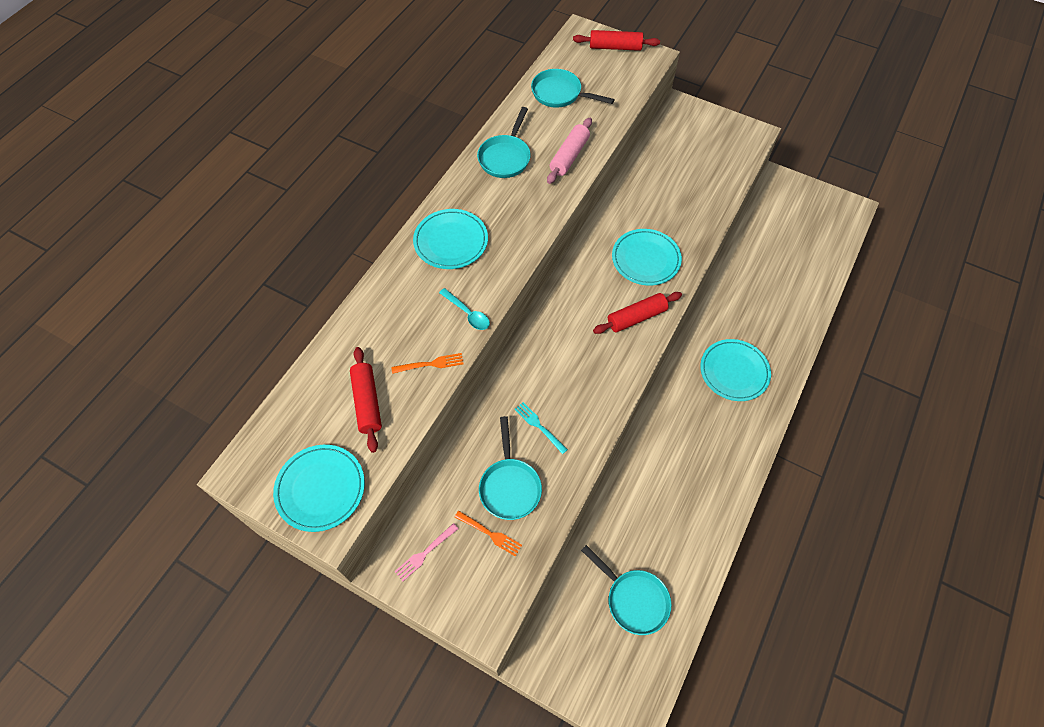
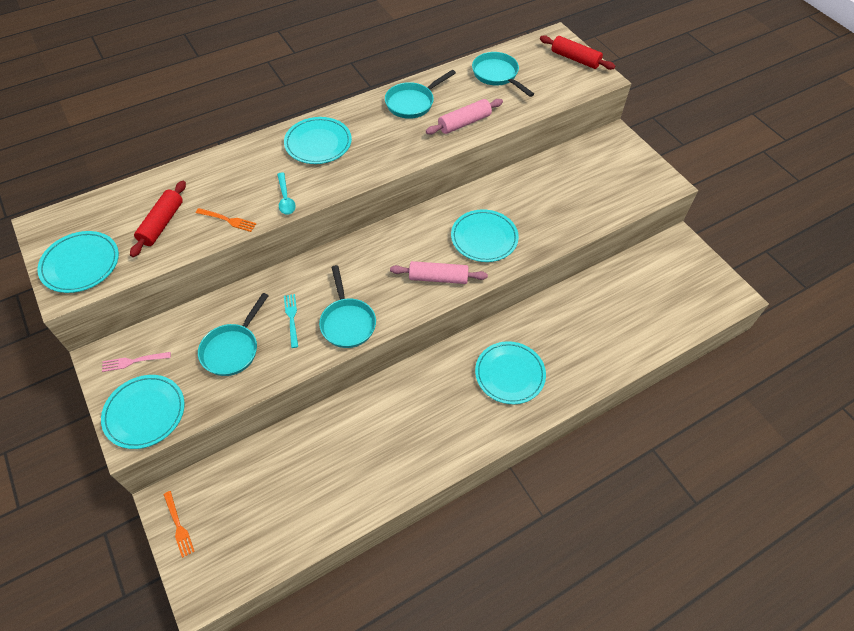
camera: 30 degrees right, 5 degrees down
(479, 594) = (145, 413): none -> turquoise plate
(490, 534) = (189, 374): orange fork -> orange fork (178, 526)
(633, 599) = (277, 502): turquoise pan -> turquoise pan (347, 322)
(636, 317) = (438, 278): red rolling pin -> pink rolling pin

